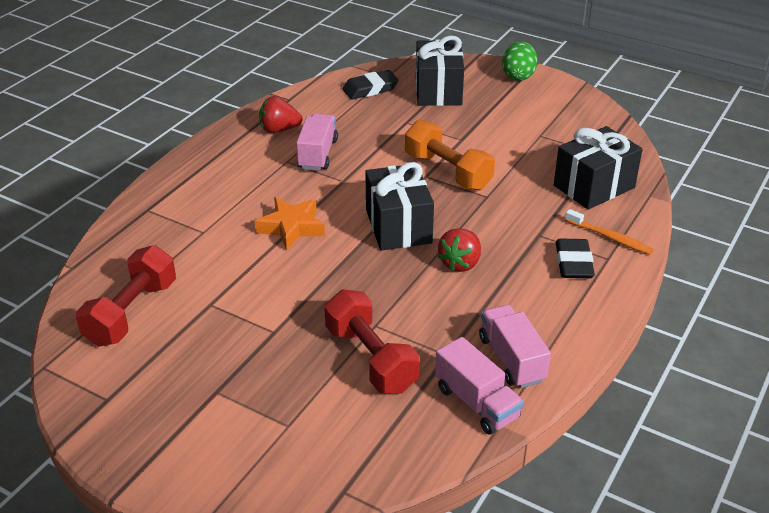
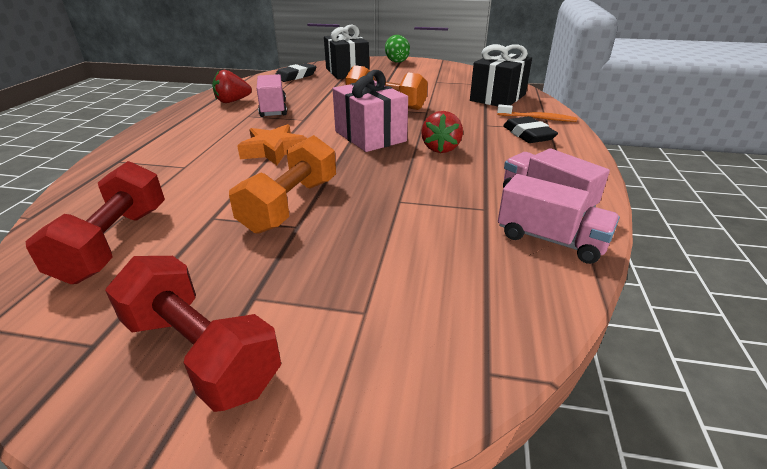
camera: 20 degrees left, 5 degrees down
(279, 306) = (291, 205): none -> orange dumbbell
(371, 358) = (415, 227): red dumbbell -> red dumbbell (201, 352)
(398, 226) = (370, 136): black gift -> pink gift

